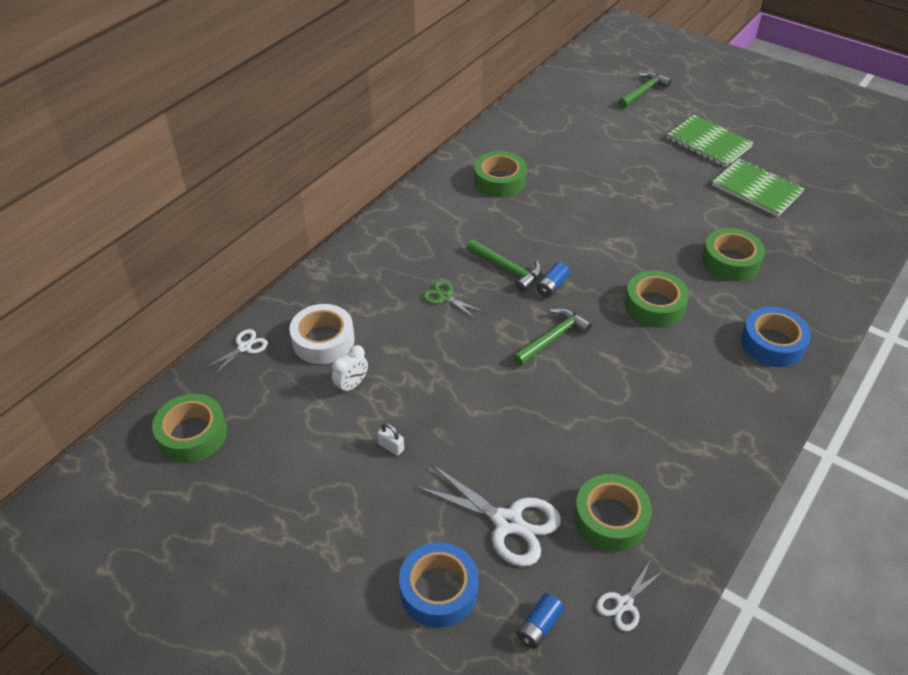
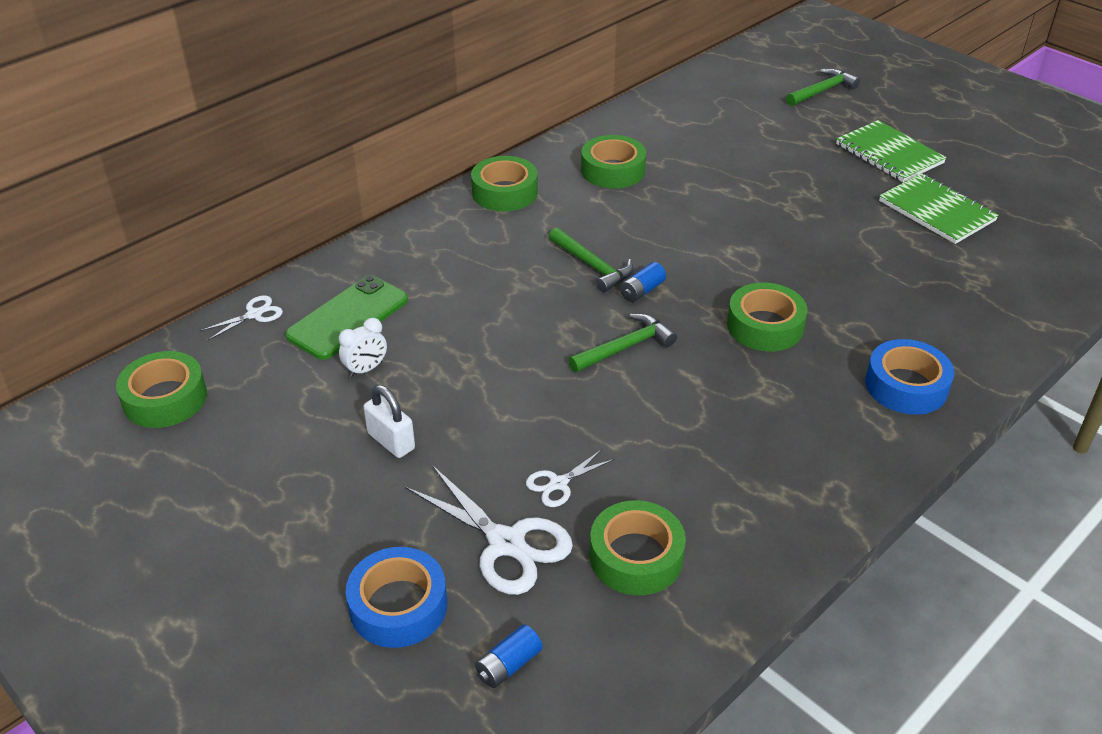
camera: 10 degrees right, 5 degrees down
(323, 340) = (348, 318): white tape -> green phone
(391, 447) = (391, 441): white padlock -> white padlock, size x1.63
(445, 297) = (507, 288): green scissors -> none
(624, 604) = (624, 656): white scissors -> white scissors (558, 484)
(730, 261) = (878, 287): green tape -> green tape (504, 192)

